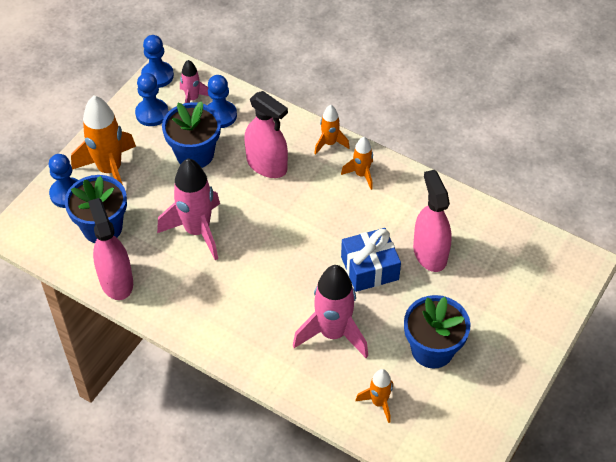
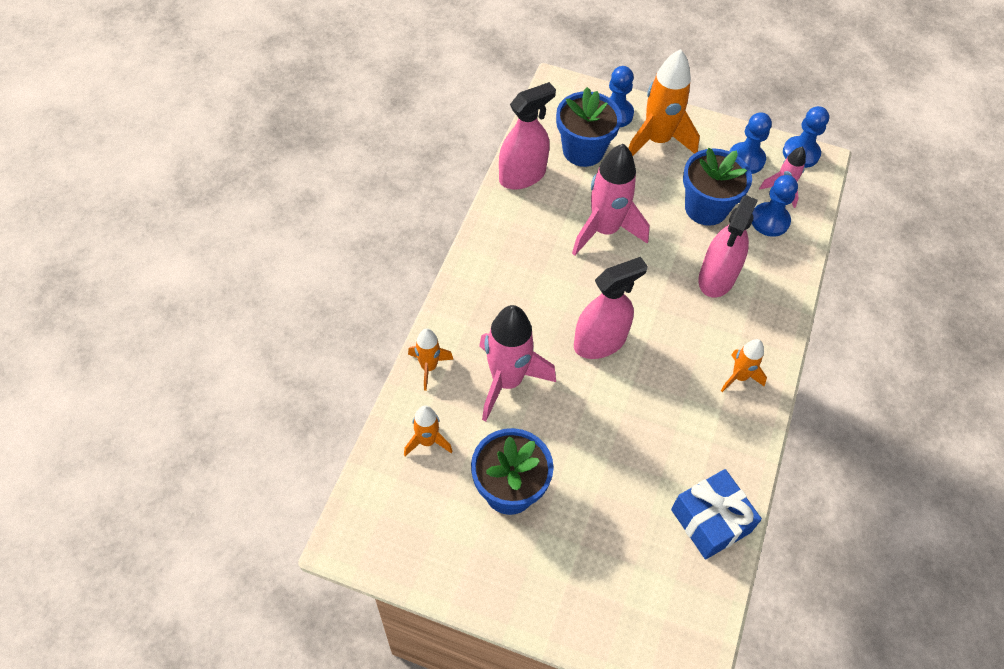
camera: 75 degrees right, 5 degrees up
(329, 143) = (773, 336): orange rocket -> orange rocket (429, 367)
(369, 268) = (605, 406): blue gift -> blue gift (710, 521)
(430, 253) = (646, 470): pink spray bottle -> pink spray bottle (599, 342)

